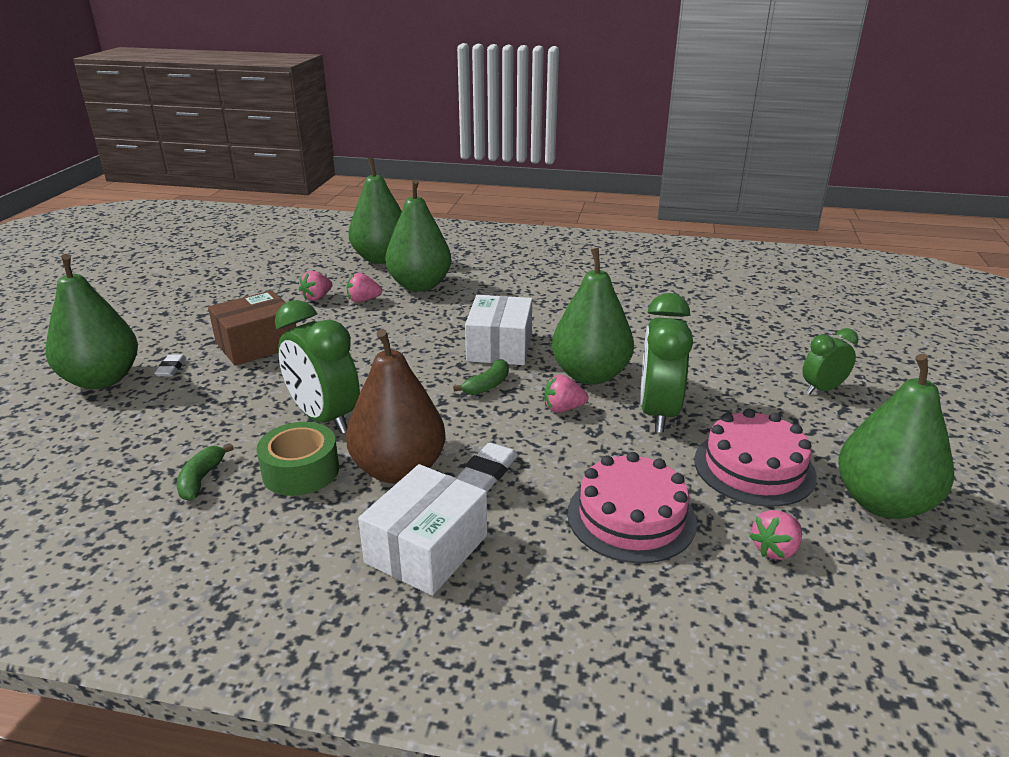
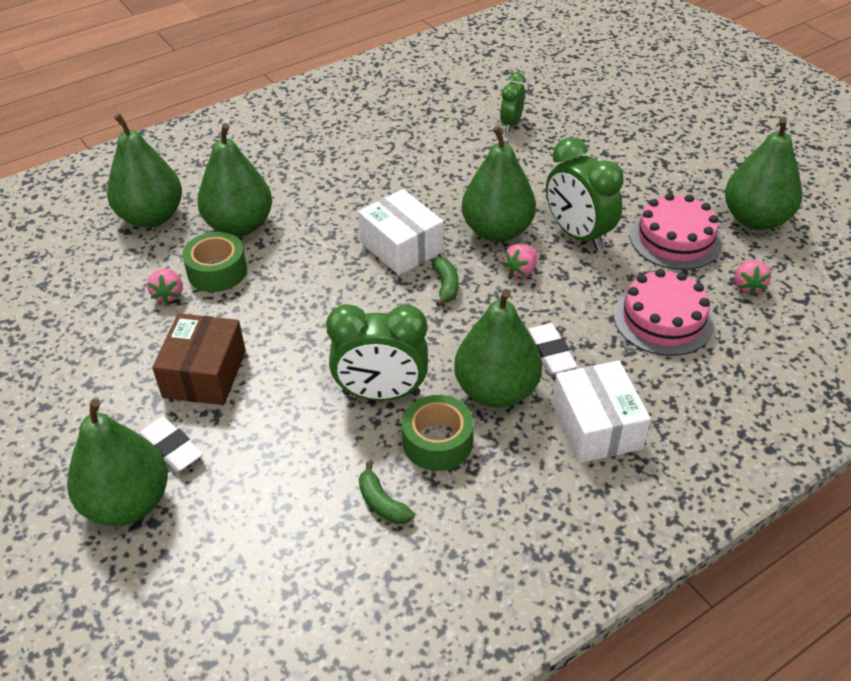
camera: 45 degrees left, 15 degrees up
(171, 368) = (171, 447): white eraser -> white eraser, size x1.61
(363, 300) = (217, 271): pink strawberry -> green tape
(399, 469) = (496, 391): brown pear -> green pear
(822, 389) = (637, 154): green clock -> green clock (511, 124)

